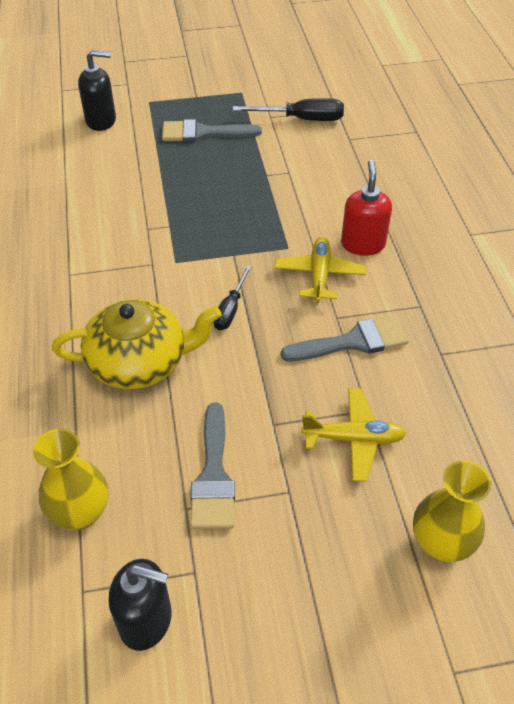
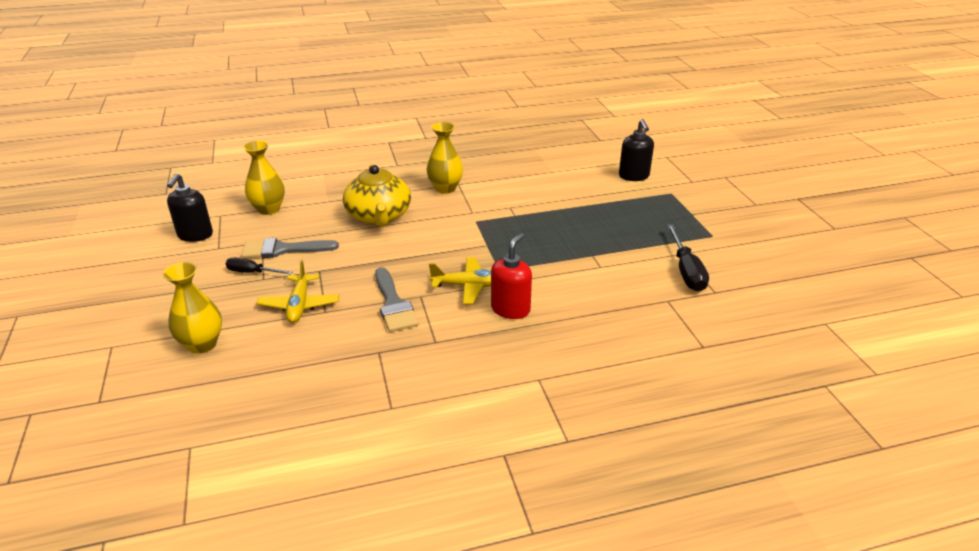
camera: 85 degrees right, 15 degrees down
(78, 288) = (445, 188): none -> yellow vase
(203, 133) = (638, 221): grey brush -> none
(230, 309) = (427, 247): black screwdriver -> black screwdriver (252, 272)
(363, 244) = (510, 309): red soap dispenser -> red soap dispenser turned 60 degrees counterclockwise

